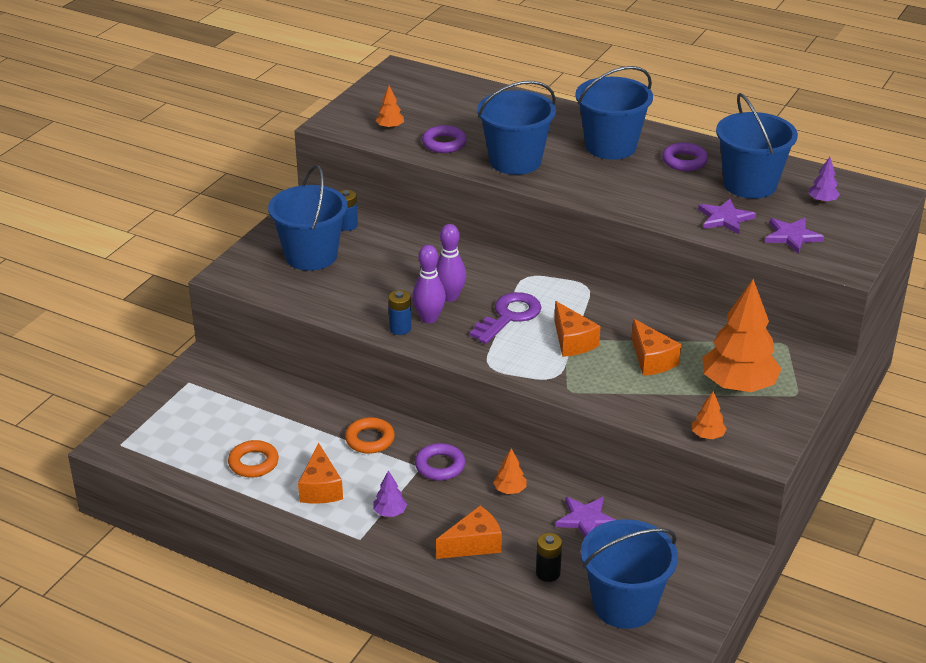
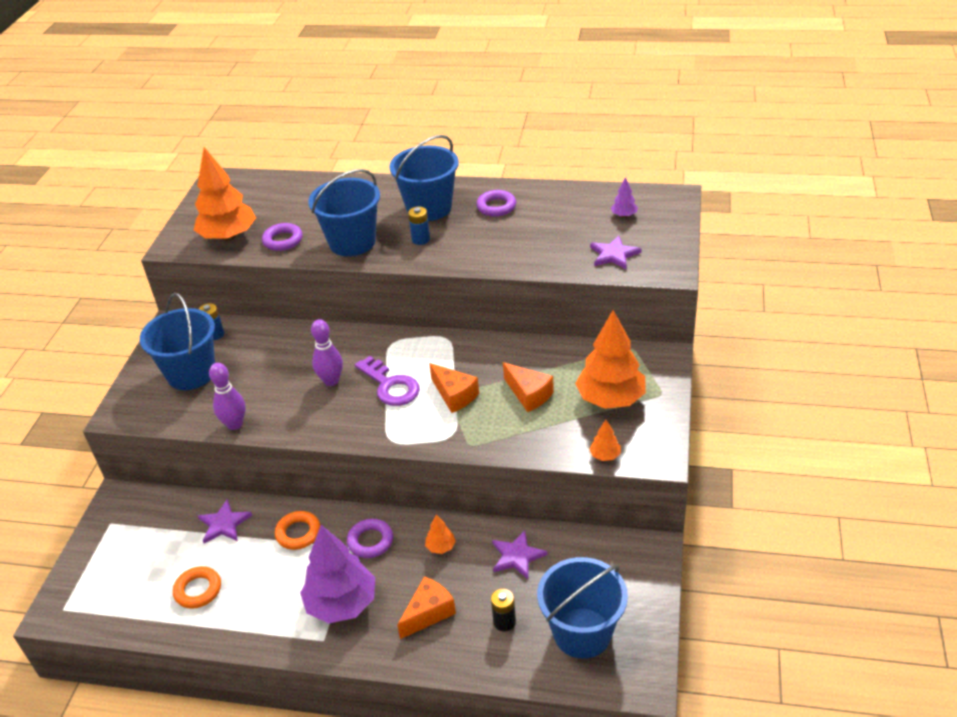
camera: 15 degrees left, 5 degrees up
(321, 488) = (270, 597): orange cheese -> none
(390, 127) = (228, 236): orange tree -> orange tree, size x2.34
(390, 512) = (342, 603): purple tree -> purple tree, size x2.34
(400, 328) = (297, 425): blue battery -> blue battery (421, 239)
(429, 318) = (320, 407): purple bowling pin -> purple bowling pin (235, 424)
(509, 316) = (390, 386): purple key -> purple key turned 120 degrees clockwise
(725, 218) = (552, 252): purple star -> purple star (224, 524)
(750, 184) = (559, 215): blue bucket -> none

